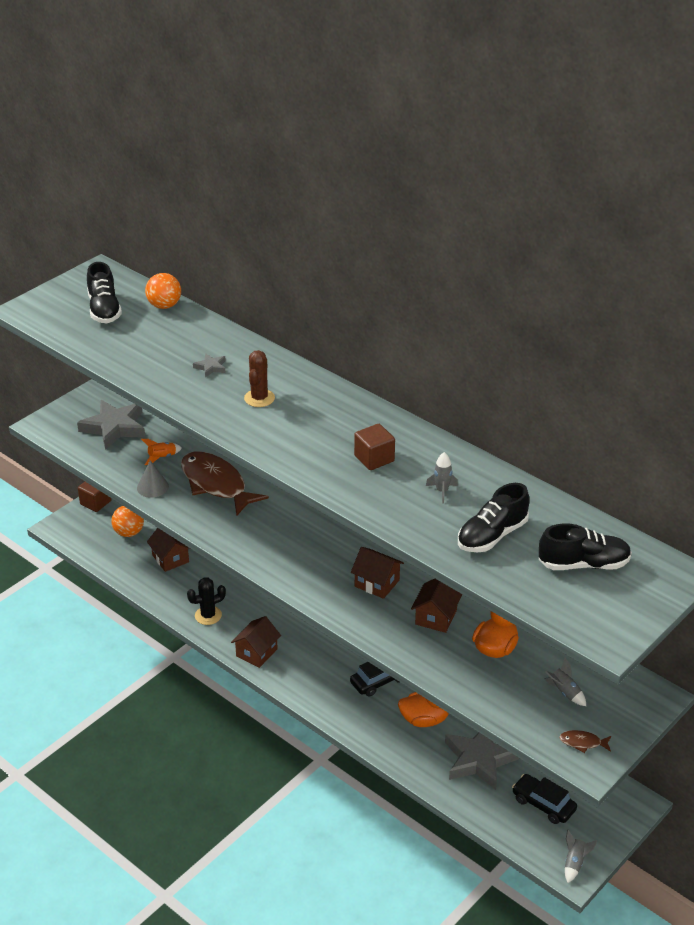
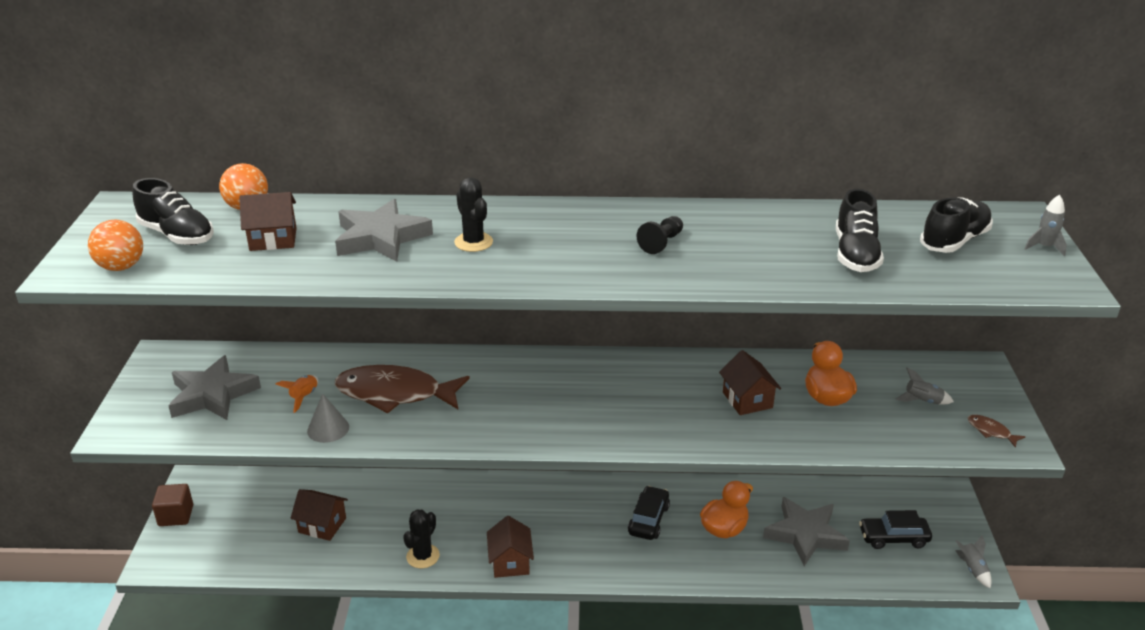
camera: 40 degrees left, 5 degrees down
(129, 533) = (247, 525): orange ball -> orange ball (121, 267)
(211, 367) = (381, 237): grey star -> grey star, size x2.25
(259, 398) = (473, 242): brown cactus -> black cactus
(374, 459) = (661, 243): brown cube -> black pawn
(377, 583) = (661, 400): brown house -> brown house (273, 239)
(442, 491) = (759, 241): grey rocket -> grey rocket (1044, 247)
(582, 742) = (991, 431): brown fish -> brown fish turned 75 degrees clockwise

